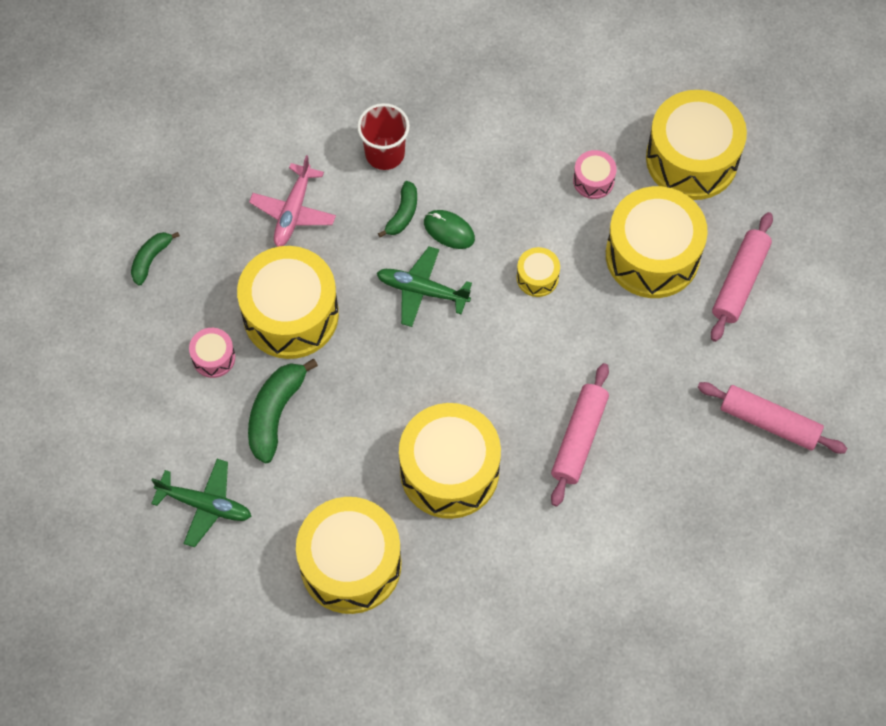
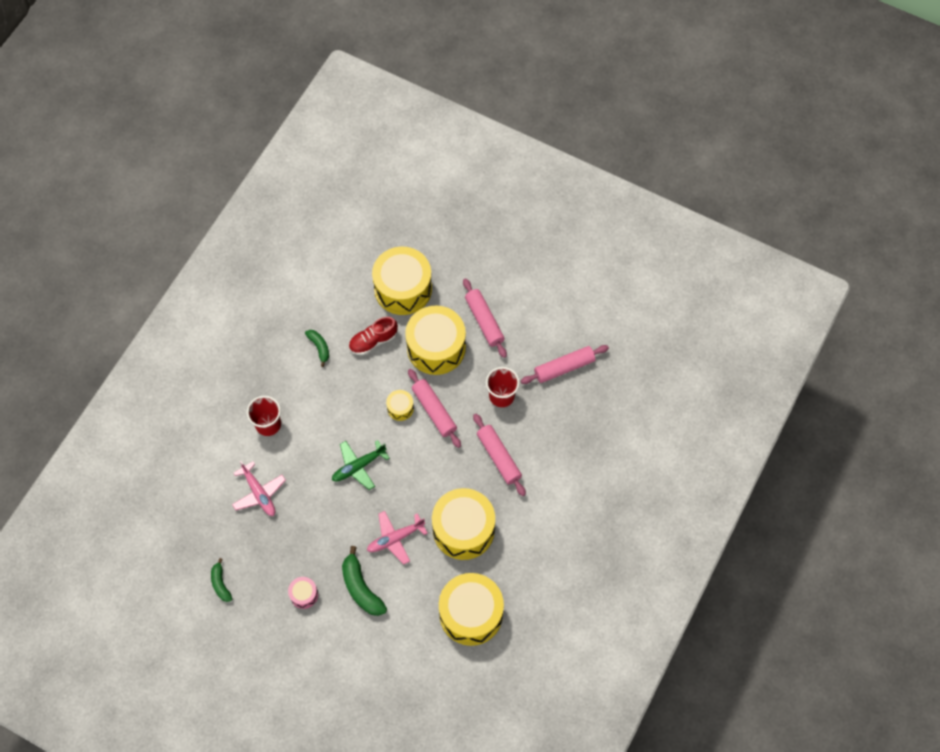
camera: 50 degrees left, 0 degrees up
(205, 505) = (380, 660): green plane -> none
(290, 314) = (314, 539): yellow drum -> none
(369, 402) = (395, 538): none -> pink plane
(402, 214) = (309, 442): green banana -> green banana (319, 347)
(449, 230) = (338, 428): green mouse -> none
(569, 317) = (434, 411): none -> pink rolling pin
(593, 180) = (373, 341): pink drum -> red shoe
(662, 379) = (501, 396): none -> red cup

